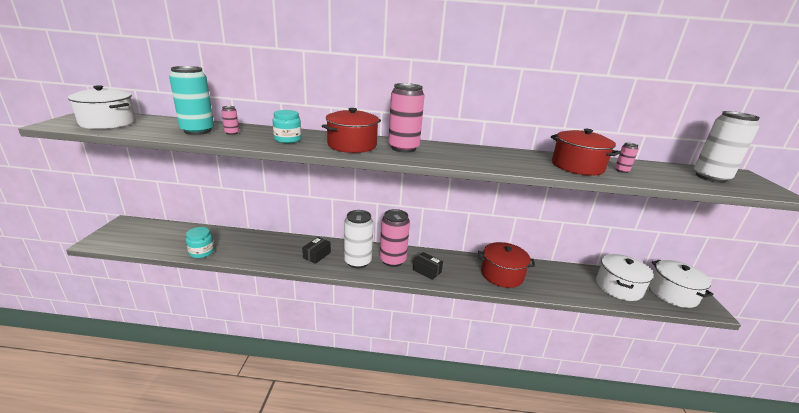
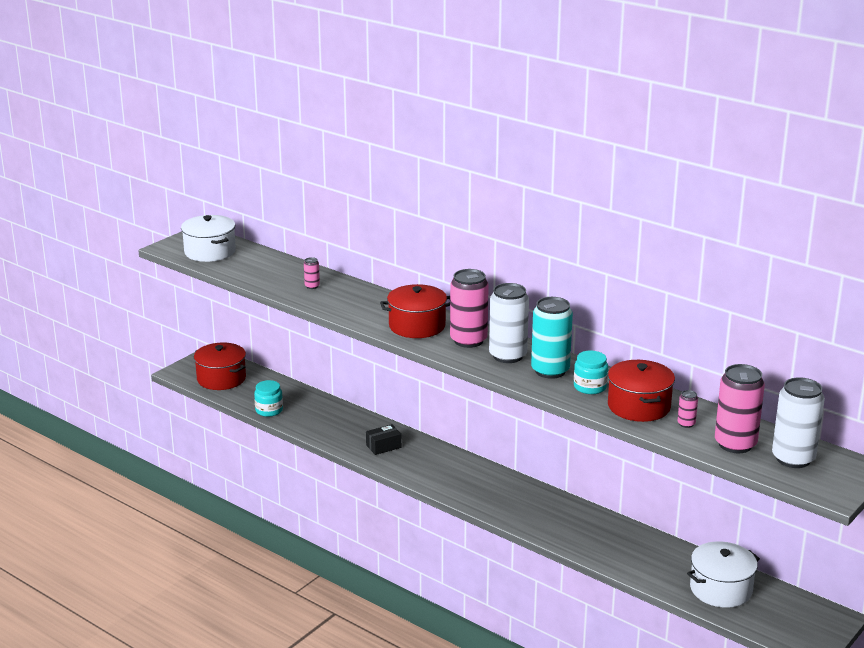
camera: 35 degrees right, 0 degrees up
(197, 131) = (282, 278): turquoise can -> turquoise can (550, 371)
(288, 139) = (359, 306): turquoise jar -> turquoise jar (590, 387)
(358, 262) = (422, 466): white can -> white can (507, 356)
(392, 260) = (464, 476): pink can -> pink can (735, 444)
(427, 271) = (492, 498): black box -> none
(502, 274) = (581, 530): red pot -> red pot (221, 379)
(672, 293) = (788, 619): white pot -> none

